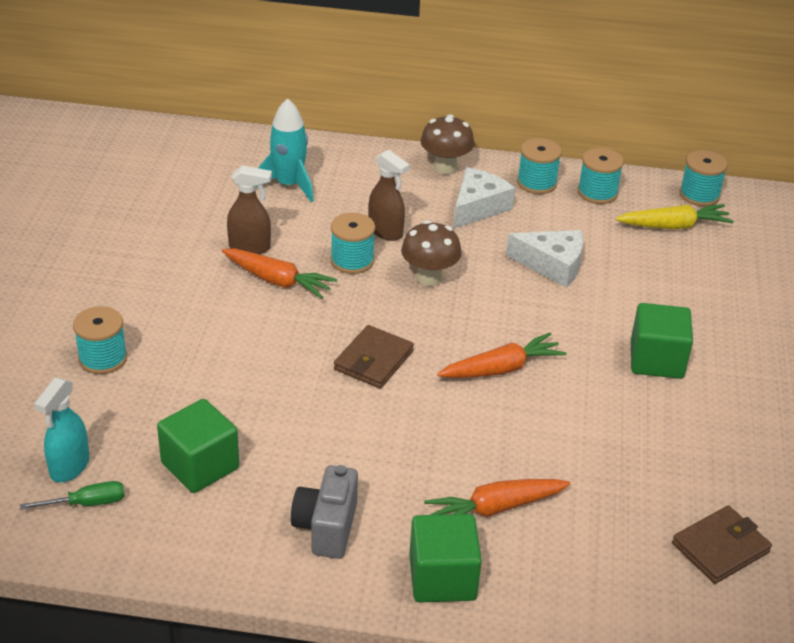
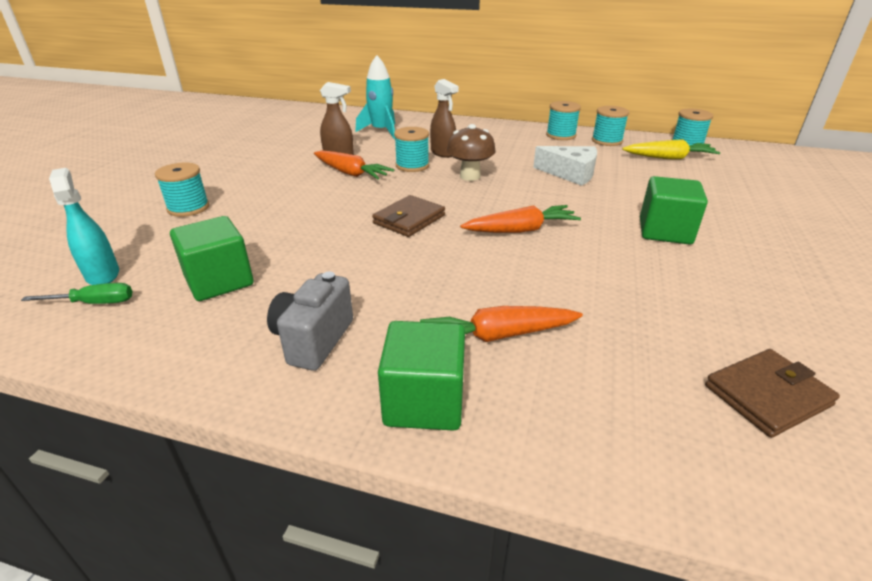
camera: 10 degrees right, 5 degrees down
(69, 467) = (102, 275): turquoise spray bottle -> turquoise spray bottle turned 120 degrees clockwise
(445, 167) = (495, 127): brown mushroom -> none
(478, 207) = (515, 144): white cheese -> none

